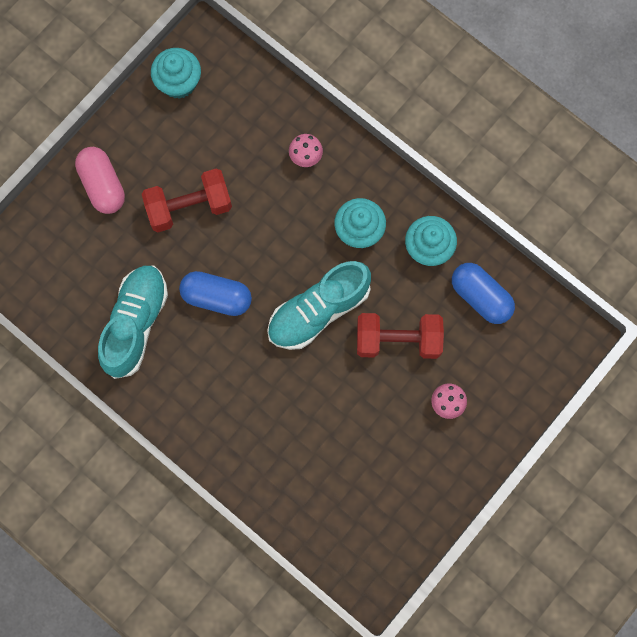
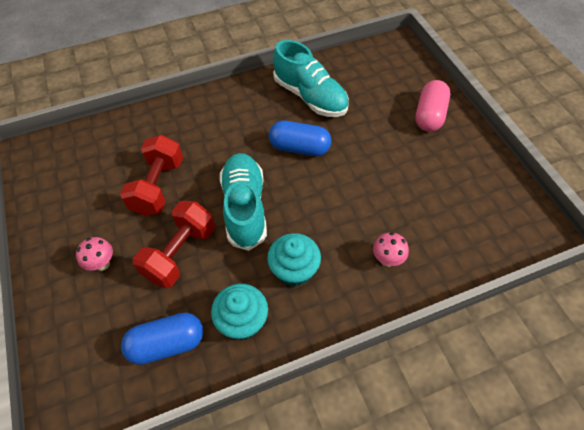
camera: 120 degrees right, 20 degrees down
(102, 185) = (429, 115): pink capsule -> pink capsule turned 75 degrees counterclockwise
(178, 82) = (504, 195): turquoise cupcake -> none
(189, 207) = (384, 159): red dumbbell -> red dumbbell (158, 187)
(216, 297) = (299, 148): blue capsule -> blue capsule turned 60 degrees clockwise

